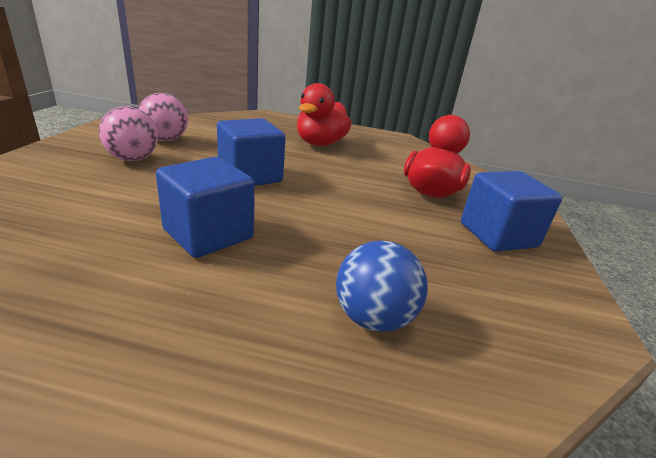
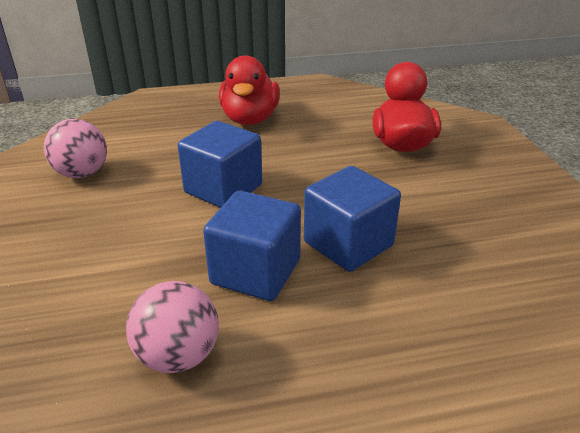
camera: 20 degrees left, 5 degrees up
(133, 159) = (78, 214): pink ball -> pink ball (178, 356)
(373, 318) = (459, 293): blue ball -> none
(498, 235) = (488, 173): blue cube -> blue cube (348, 244)

